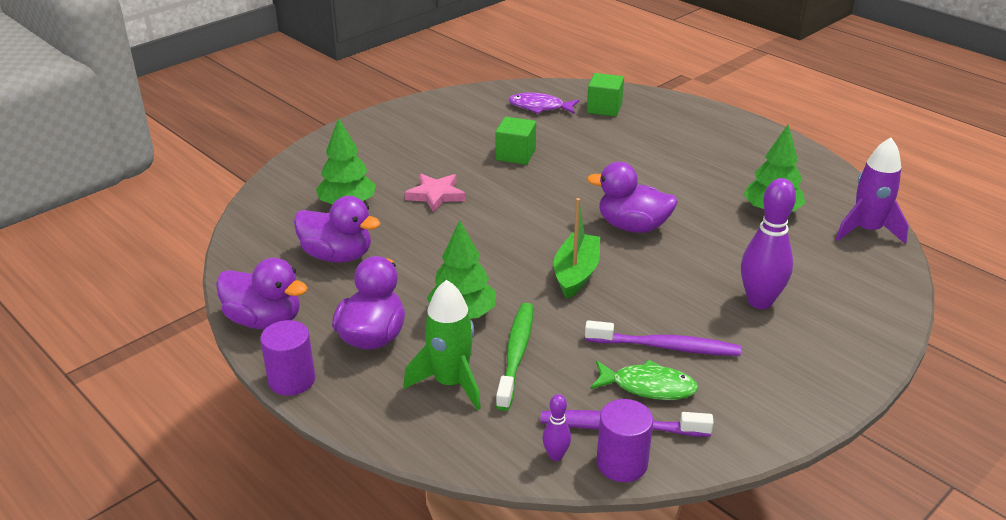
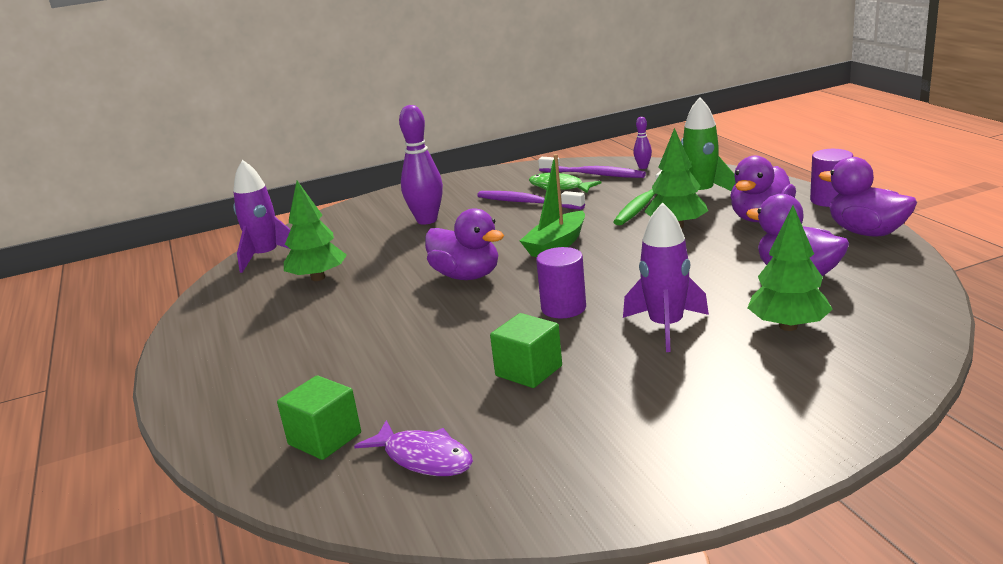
camera: 155 degrees left, 10 degrees down
(436, 195) = (666, 327): pink star -> purple rocket
(622, 463) = (604, 164): purple cylinder -> purple cylinder (563, 308)

